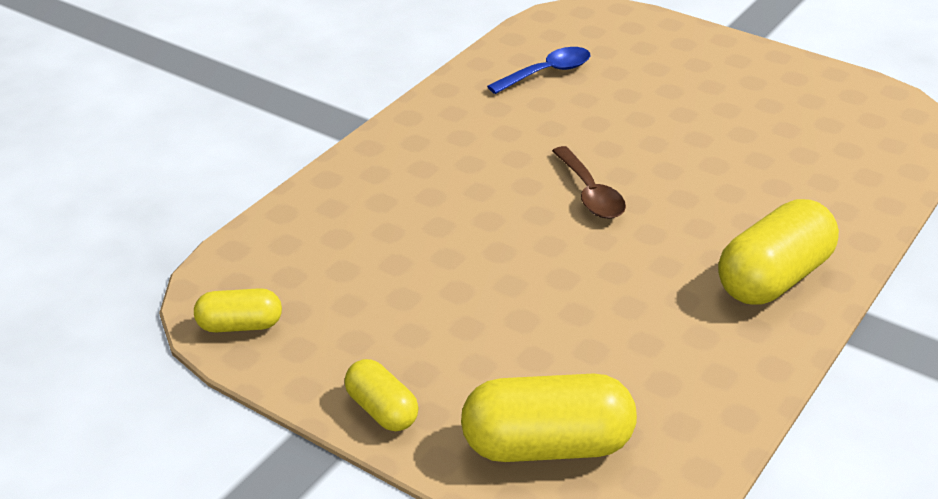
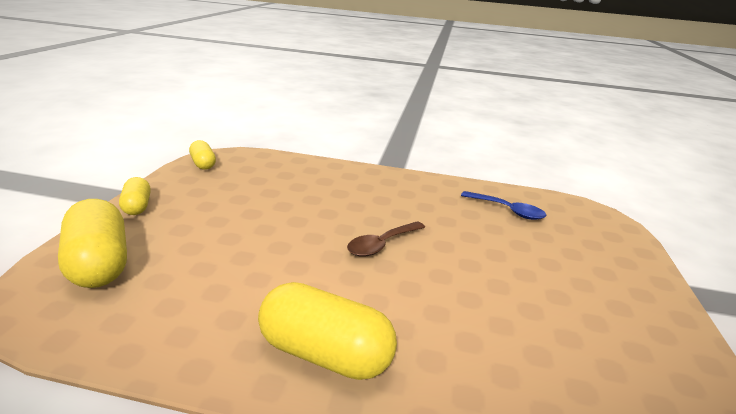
camera: 65 degrees right, 10 degrees down
(382, 410) = (137, 206): yellow capsule -> yellow capsule turned 45 degrees counterclockwise

